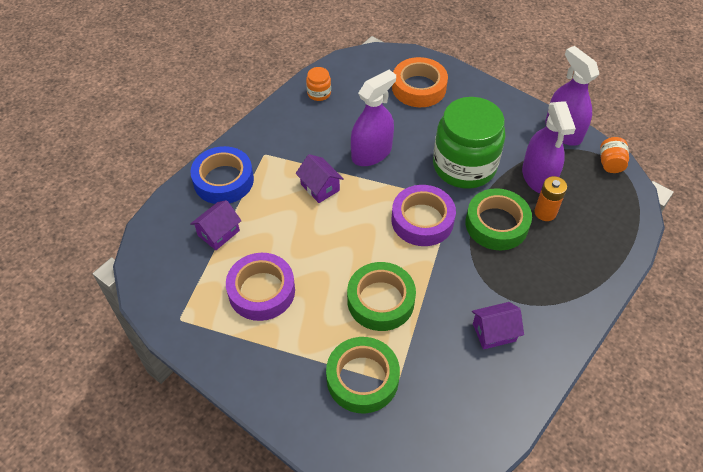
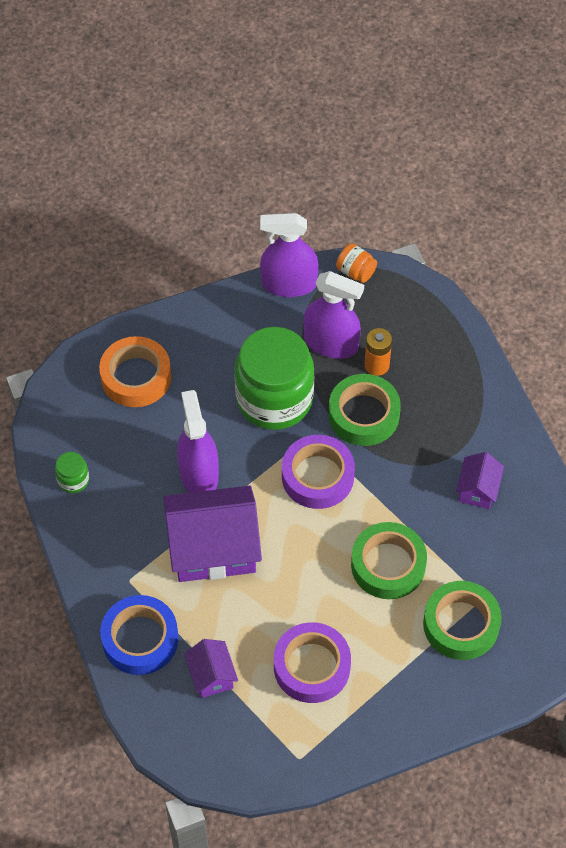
camera: 60 degrees left, 5 degrees up
(319, 93) = (73, 480): orange jar -> green jar
(320, 187) = (213, 548): purple house -> purple house, size x2.04

